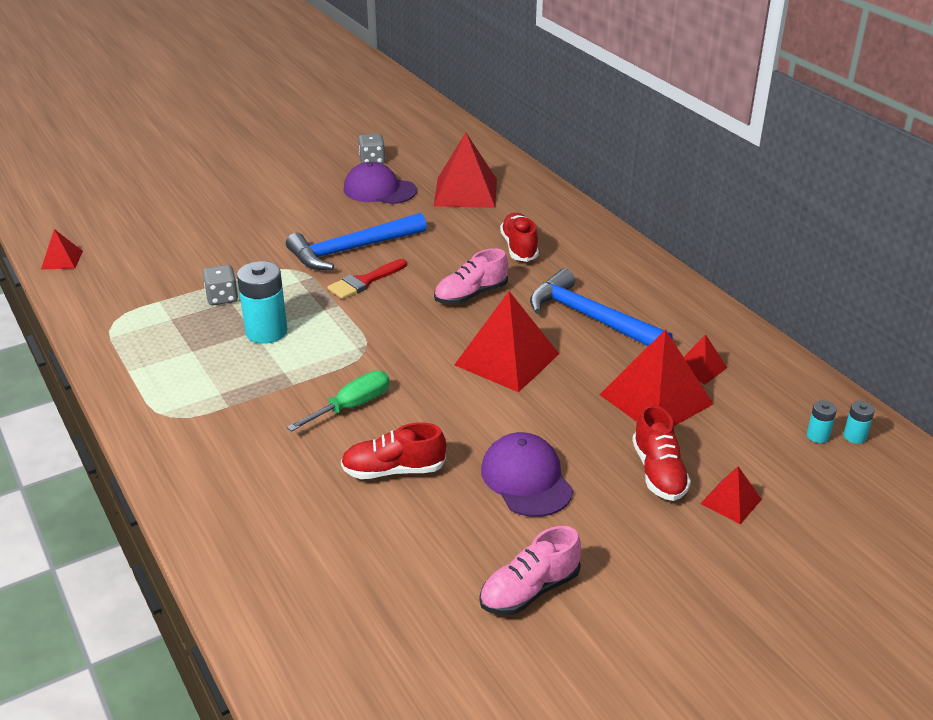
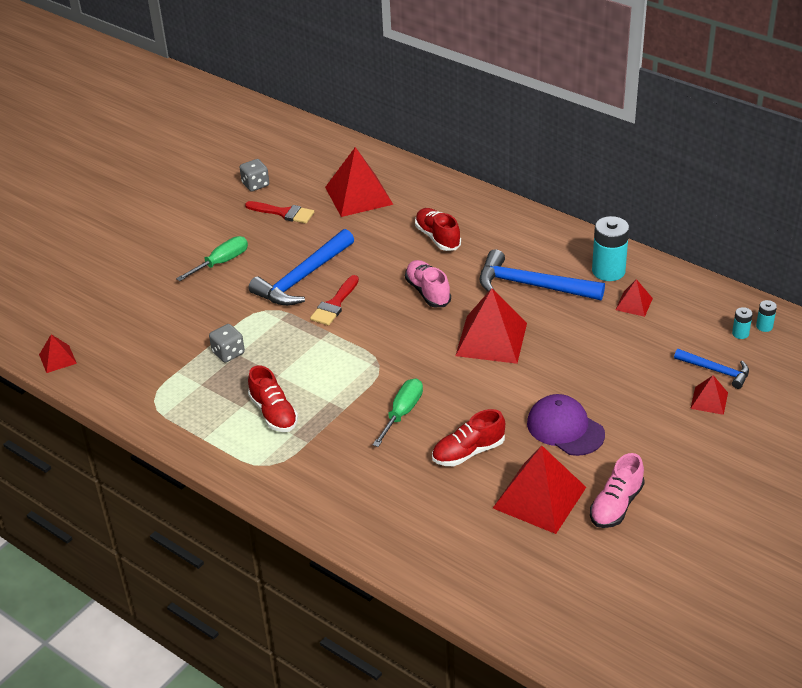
camera: 20 degrees left, 5 degrees up
(266, 332) = (289, 372): turquoise battery -> turquoise battery (608, 271)
(285, 217) = (221, 262): none -> green screwdriver
(379, 190) = (284, 213): purple cap -> red brush
(470, 295) = (428, 292): pink shoe -> pink shoe turned 120 degrees clockwise
(656, 399) = (617, 339): red pyramid -> red pyramid (539, 497)
(658, 472) = (651, 394): red shoe -> red shoe (273, 413)
(760, 469) = (716, 371): none -> blue hammer

